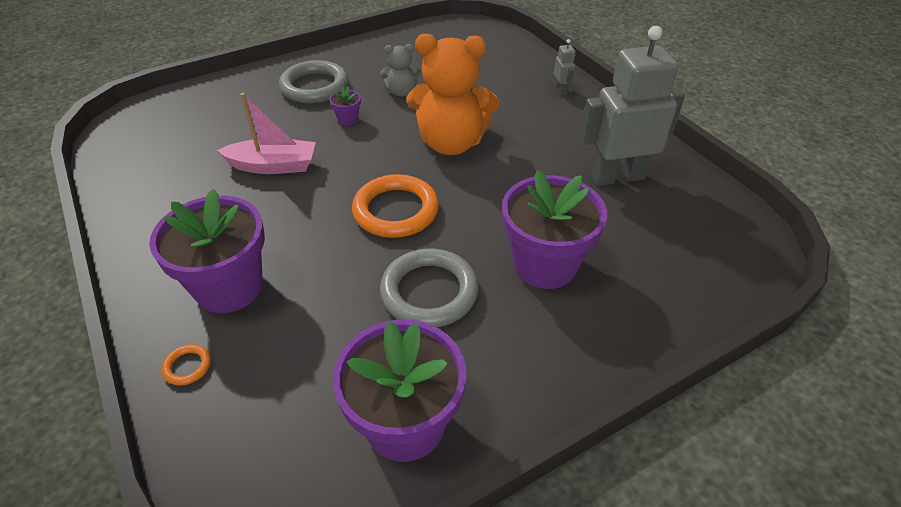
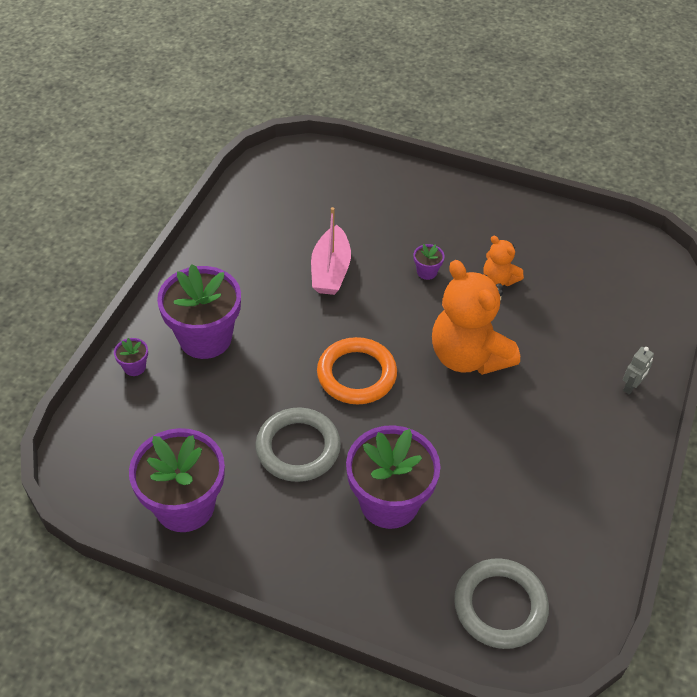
camera: 50 degrees right, 5 degrees up
(187, 366) = (134, 367): orange ring -> purple flower pot
(273, 166) = (330, 270): pink boat -> pink boat turned 45 degrees clockwise
(314, 86) = (443, 221): grey ring -> grey ring (500, 606)
(401, 92) = (499, 279): grey teddy bear -> orange teddy bear
(617, 176) = (546, 496): grey robot -> none

